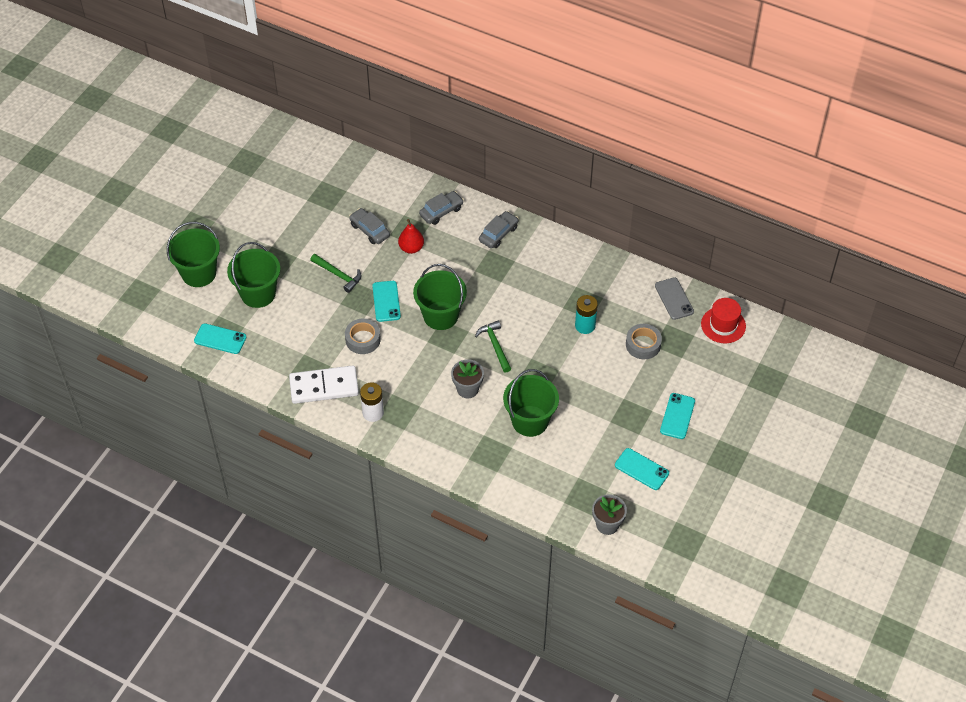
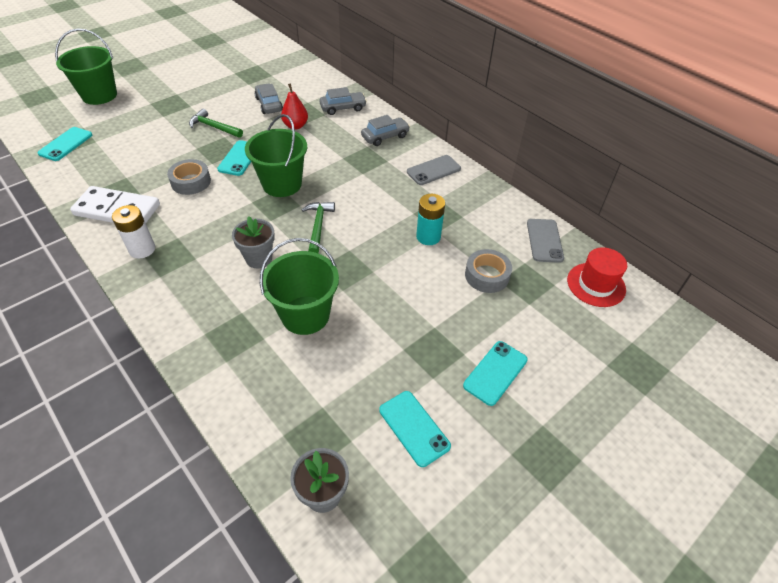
camera: 20 degrees right, 5 degrees down
(220, 339) = (66, 144): turquoise phone -> turquoise phone turned 75 degrees clockwise
(258, 293) = (132, 121): green bucket -> none
(338, 275) = (214, 127): green hammer -> green hammer turned 150 degrees clockwise
(558, 258) = (433, 170): none -> grey phone

